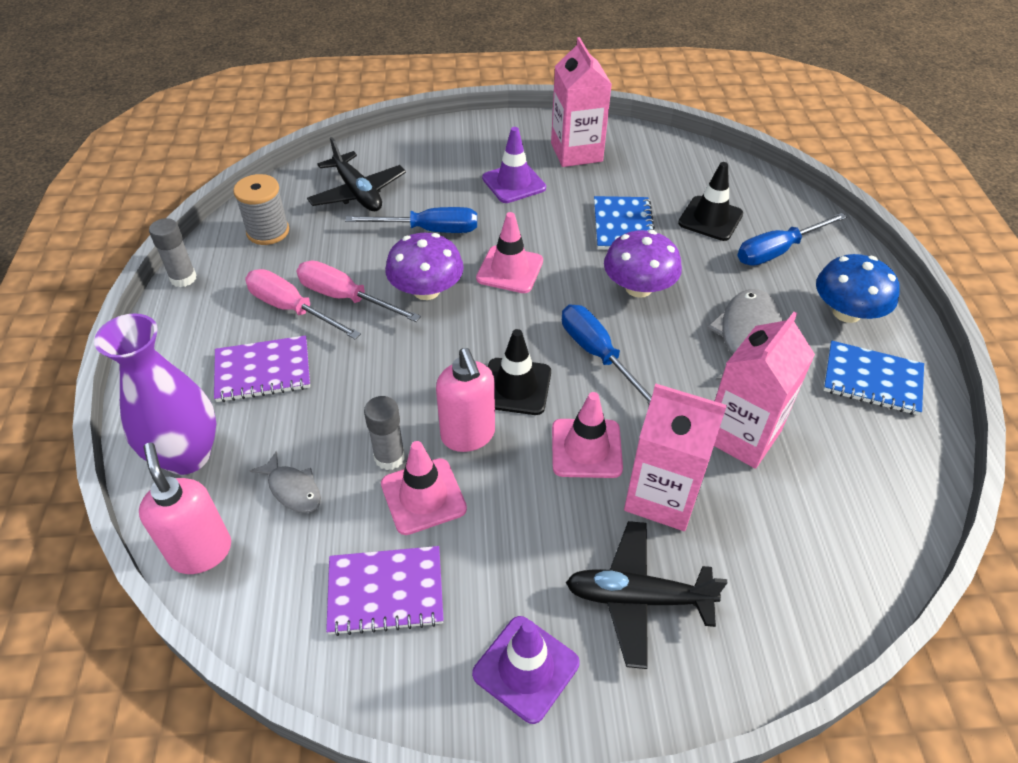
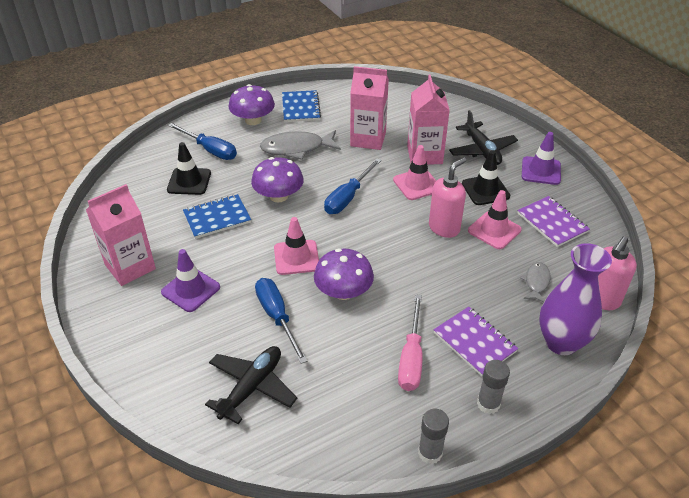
camera: 115 degrees left, 5 degrees down
(268, 231) = (338, 425): grey spool -> none
(345, 297) = (379, 332): pink screwdriver -> none
(389, 457) = (483, 252): grey glue stick -> grey glue stick (488, 404)
(516, 386) = (396, 221): black traffic cone -> black traffic cone (485, 190)
(846, 312) = (253, 120): blue mushroom -> purple mushroom

